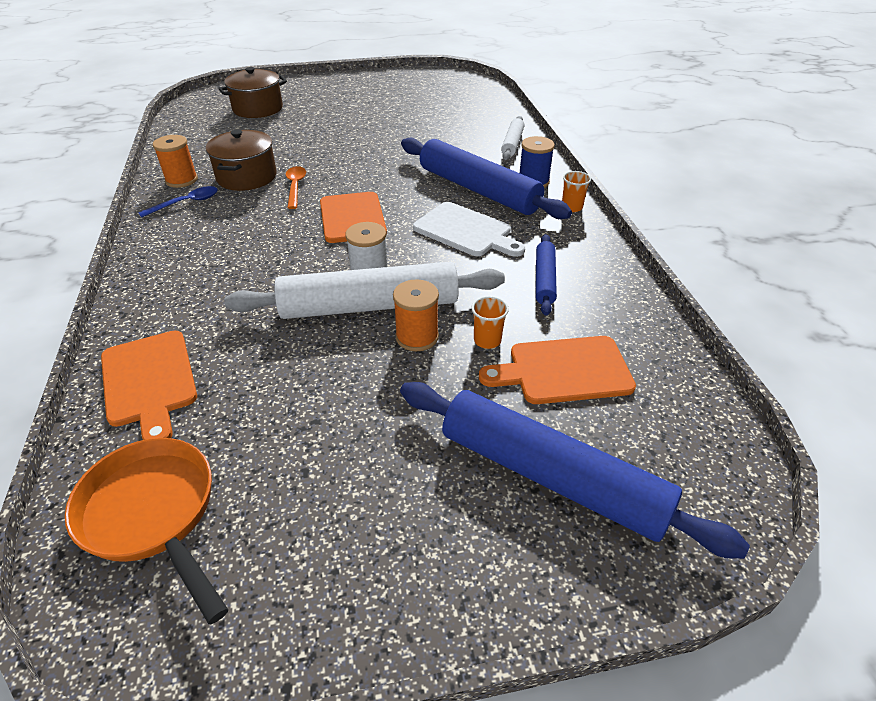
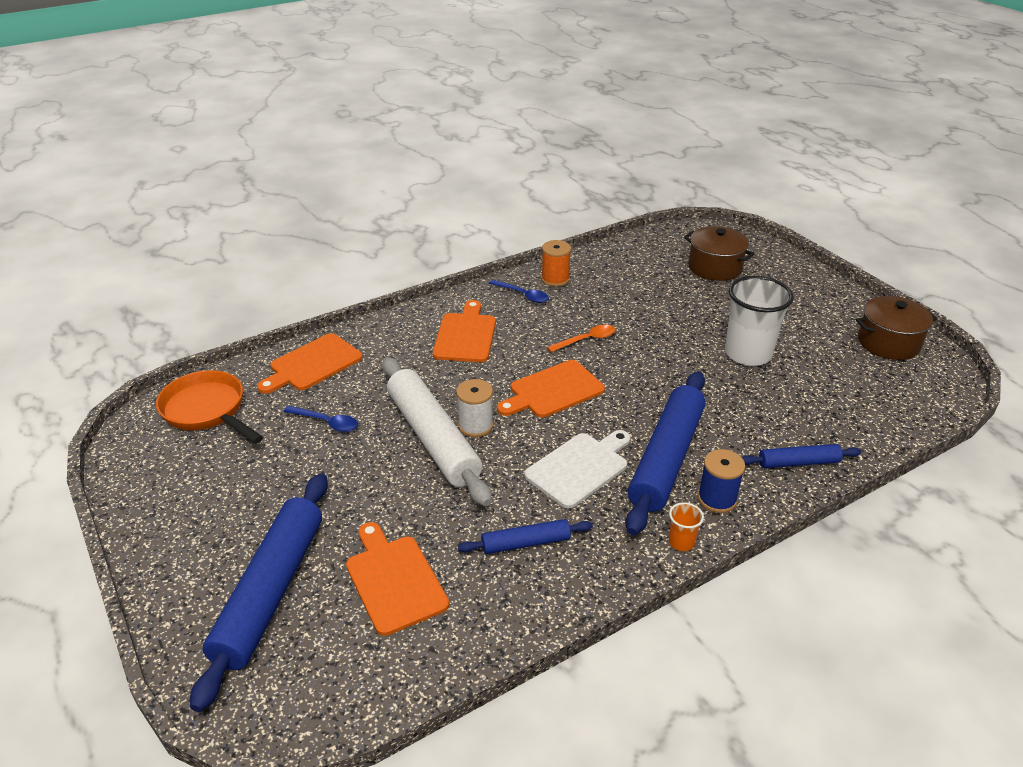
camera: 70 degrees right, 5 degrees down
(153, 515) = (207, 411): orange pan -> orange pan turned 75 degrees counterclockwise
(216, 251) = (465, 335): none -> orange cutting board
(246, 177) = (584, 308): brown pot -> brown pot (888, 343)
(282, 385) = (327, 422): none -> blue spoon
(381, 127) = (748, 354): none -> white cup
(417, 337) = (404, 476): orange spool -> none
(465, 231) = (579, 468): white cutting board -> white cutting board turned 150 degrees counterclockwise
(487, 340) = (416, 521): orange cup -> none
(512, 143) = (798, 463): white rolling pin -> blue rolling pin

